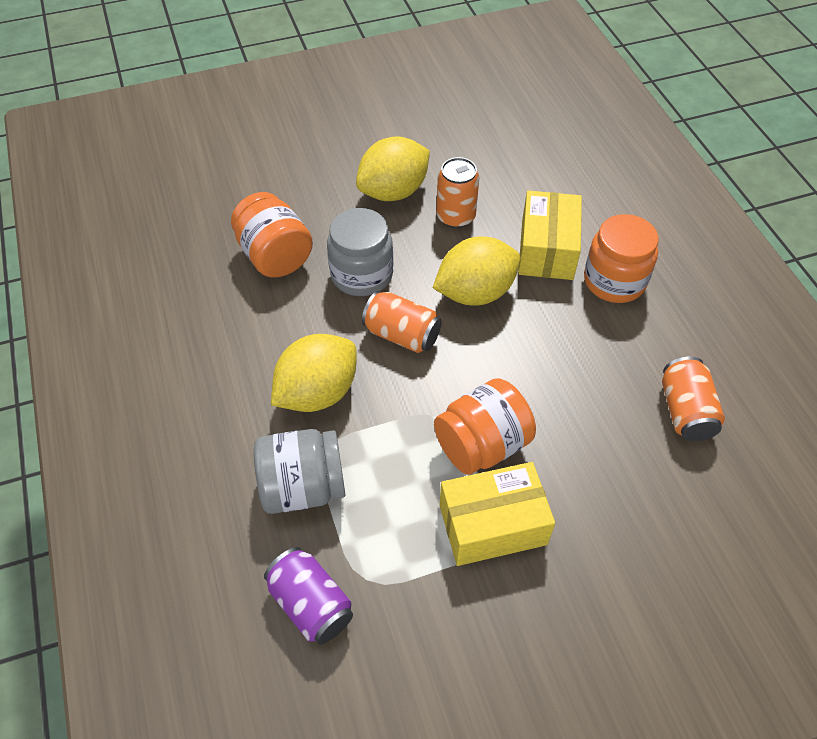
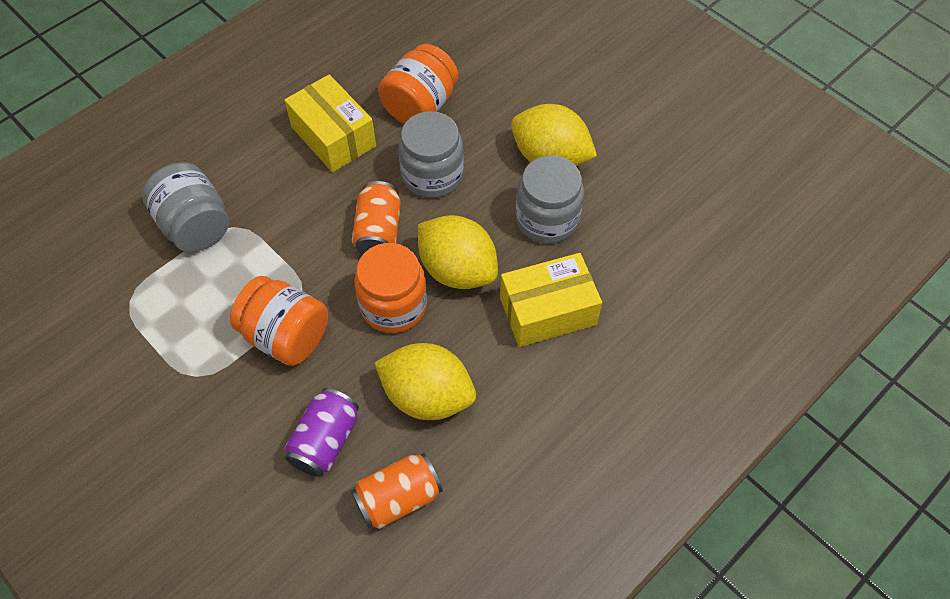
camera: 65 degrees right, 5 degrees up
(311, 604) = (97, 273): purple can -> purple can (325, 441)
(317, 392) = (289, 197): yellow lemon -> yellow lemon (427, 396)
(455, 217) = (547, 219): orange can -> grey jar
(492, 524) = (209, 372): yellow box -> yellow box (333, 136)
(614, 281) = (538, 385): orange jar -> orange jar (393, 305)

